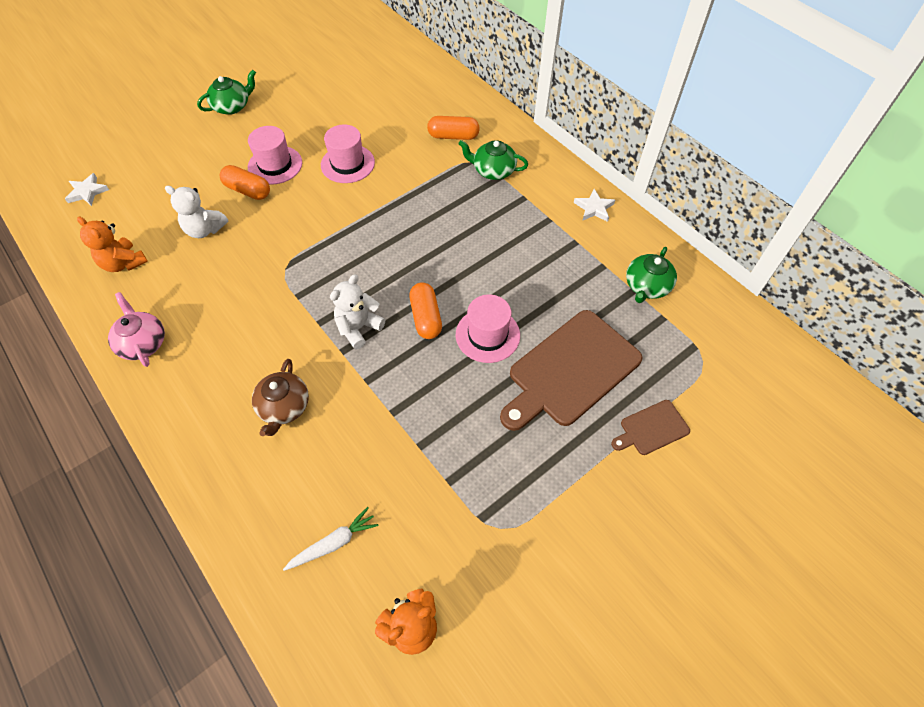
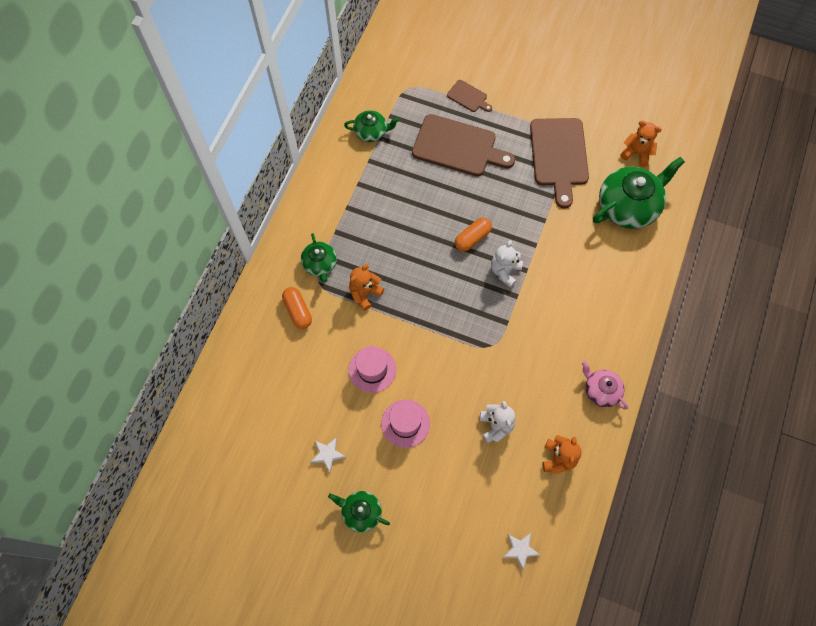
camera: 120 degrees left, 10 degrees up
(143, 343) = (601, 390): pink teapot -> pink teapot turned 105 degrees clockwise
(248, 190) = (442, 424): orange capsule -> none
(284, 407) = (581, 277): brown teapot -> none
(334, 543) = (628, 206): white carrot -> green teapot
(358, 328) = (504, 271): white teddy bear -> white teddy bear turned 105 degrees clockwise
(432, 191) = (365, 293): none -> orange teddy bear
(479, 495) = (559, 156): none -> brown cutting board
(487, 335) = (462, 199): pink hat -> none
(594, 208) = (320, 185): white star -> white star (327, 454)

